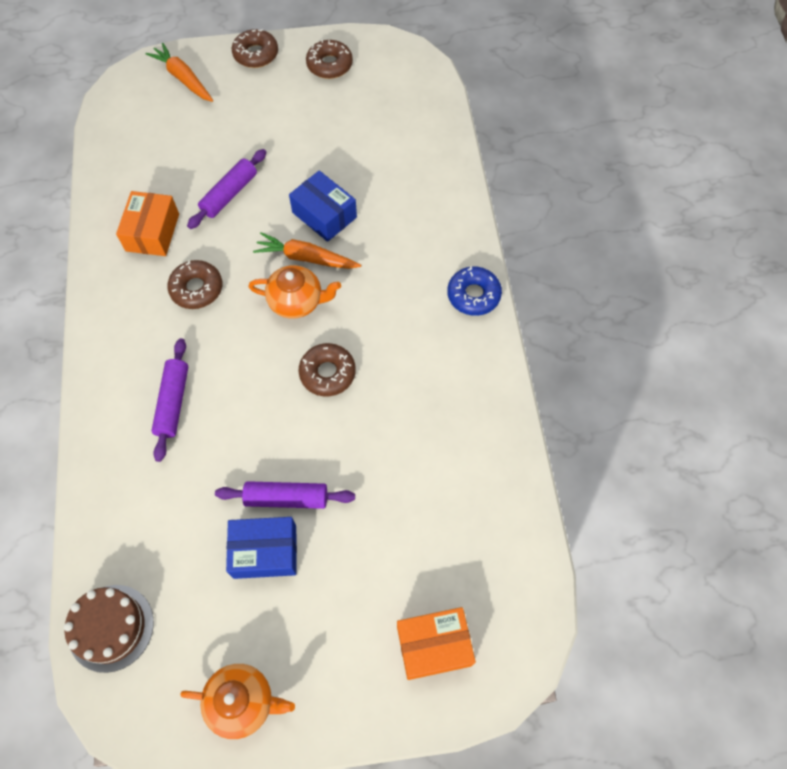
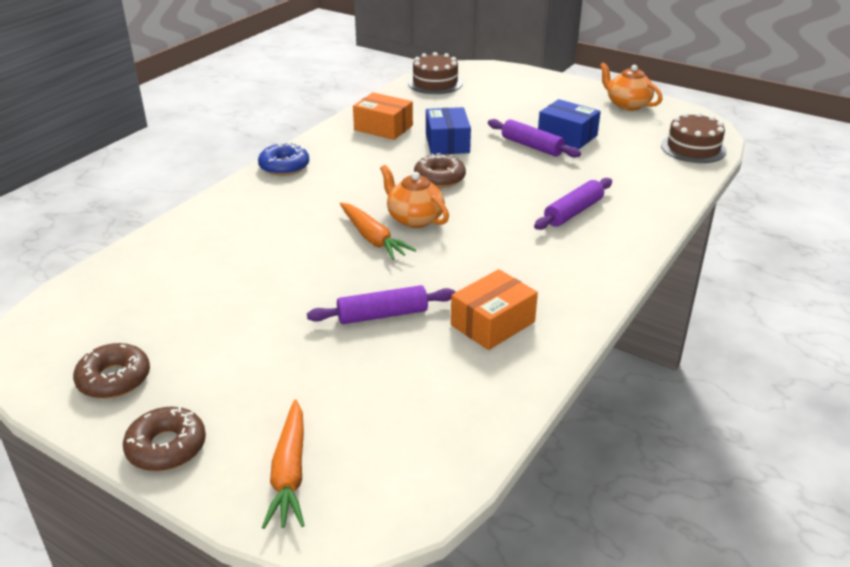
camera: 140 degrees left, 30 degrees down
(196, 289) = (490, 263): brown donut -> none
(324, 215) = (319, 256): blue box -> blue box (447, 143)
(434, 646) = (503, 83): orange box -> orange box (383, 128)
(513, 578) = (435, 83): none -> brown cake

